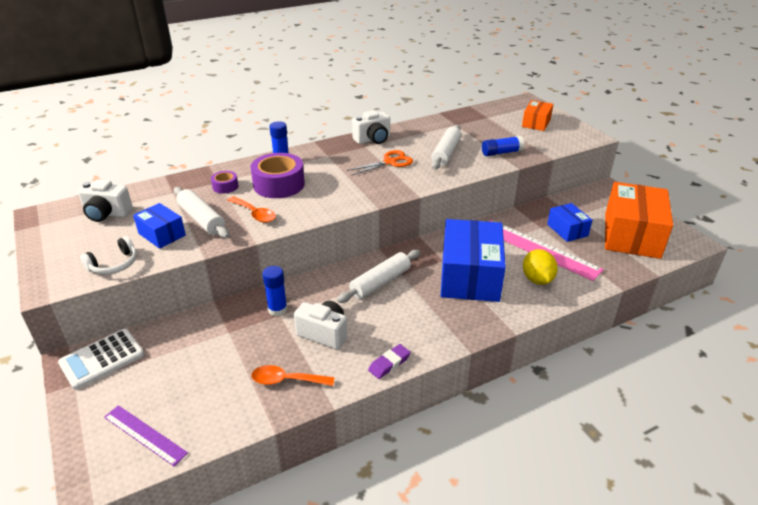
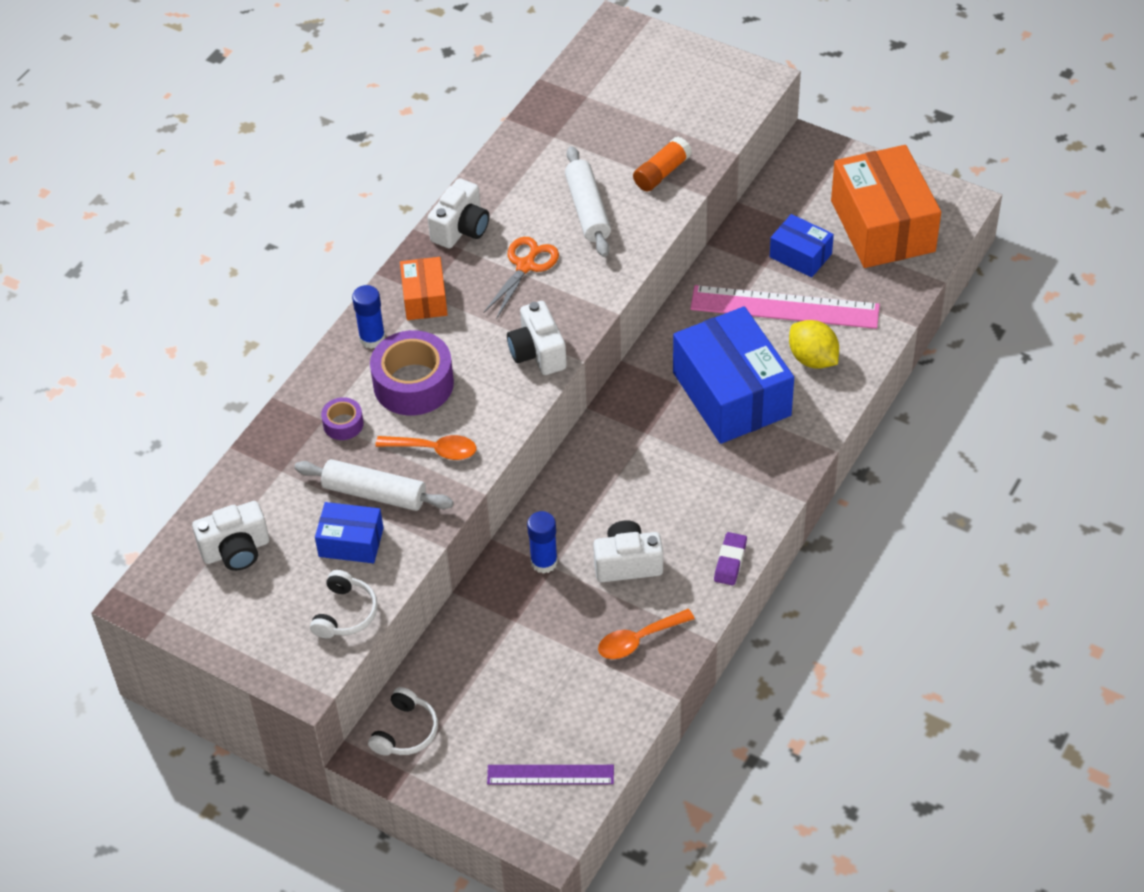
camera: 30 degrees left, 15 degrees up
(102, 359) = (405, 731): white calculator -> white headphones
(357, 196) = (537, 353): none -> white camera
(380, 282) = (632, 459): white rolling pin -> none
(501, 153) = (662, 173): blue glue stick -> orange glue stick
(536, 123) = (666, 80): orange box -> orange box (425, 298)

